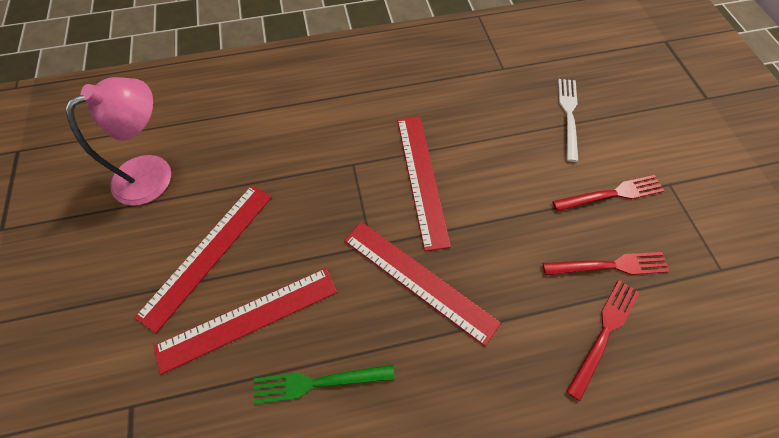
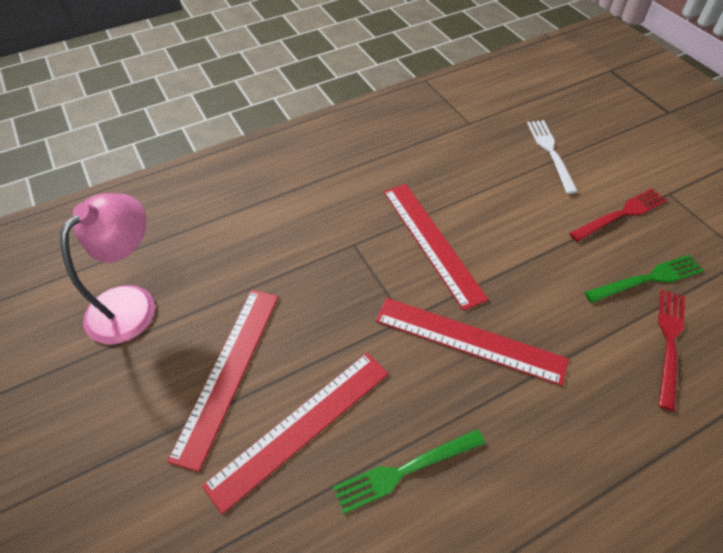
camera: 15 degrees left, 10 degrees down
(609, 265) = (647, 279): red fork -> green fork

